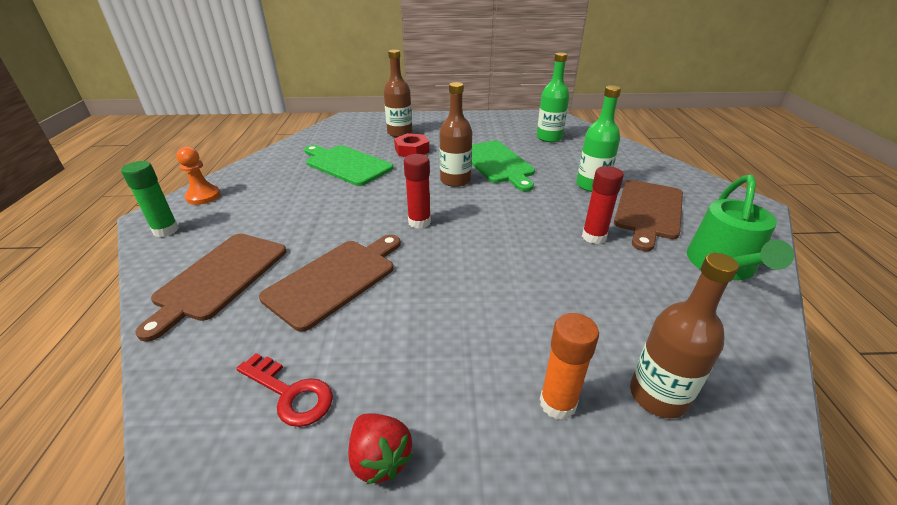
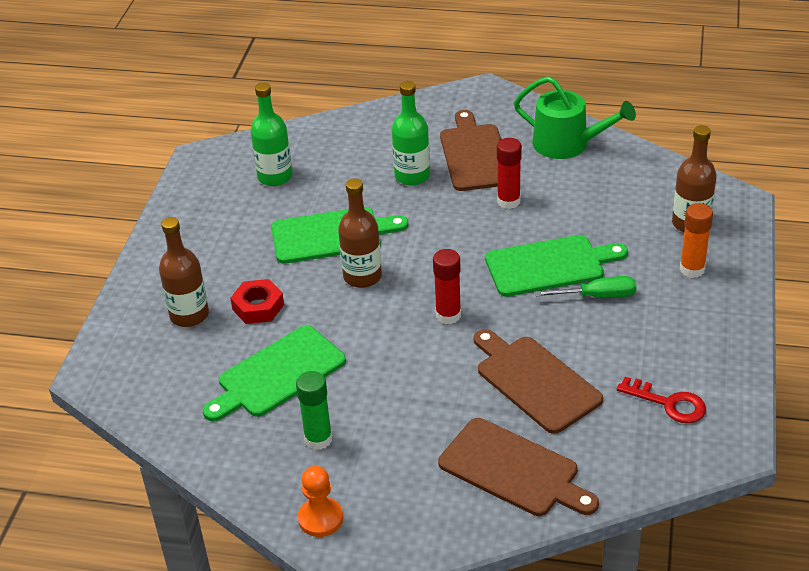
camera: 75 degrees left, 5 degrees up
(166, 230) = (402, 539): green glue stick -> green glue stick (318, 439)
(290, 393) = (668, 403): red key -> red key turned 75 degrees clockwise
(380, 459) = (725, 356): red strawberry -> none
(471, 312) = (597, 296): none -> green screwdriver
(509, 272) = (549, 265): none -> green cutting board
(648, 211) = (474, 155): brown cutting board -> brown cutting board turned 135 degrees counterclockwise

